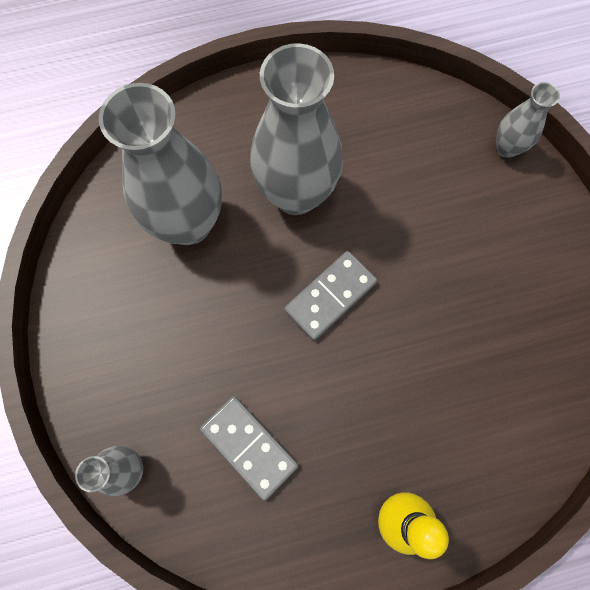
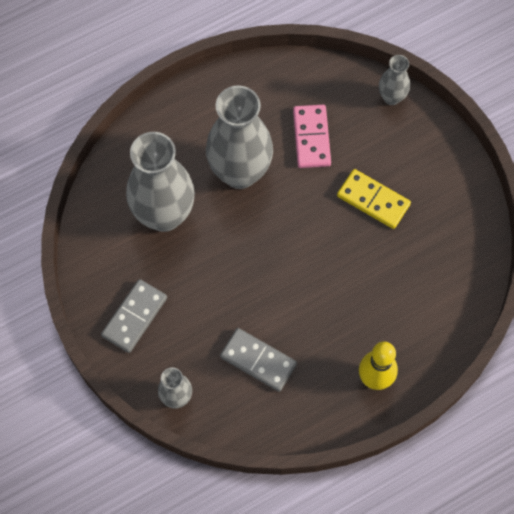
camera: 15 degrees left, 5 degrees down
(330, 296) = (287, 242): grey domino -> grey domino (134, 317)
(395, 173) = (311, 138): none -> pink domino
(454, 270) = (373, 200): none -> yellow domino

